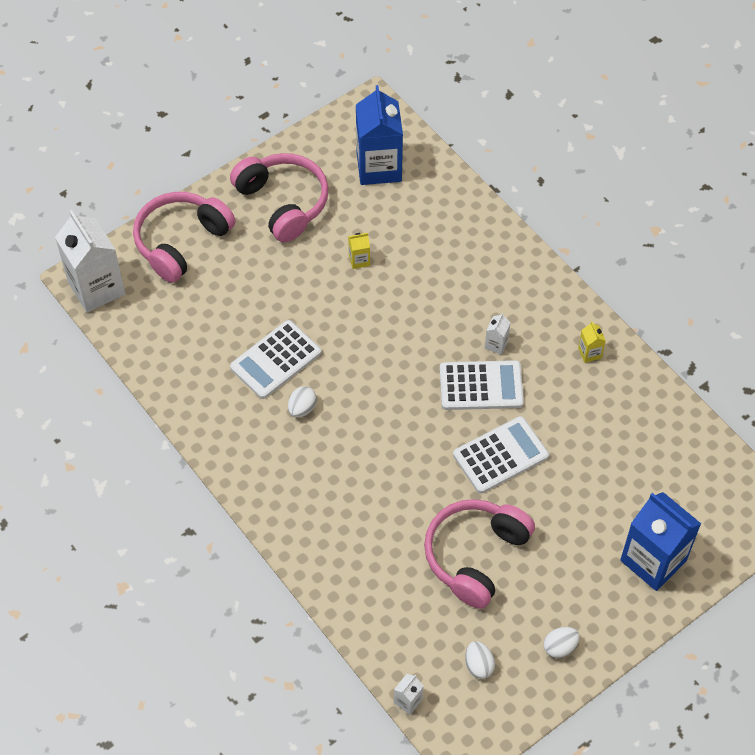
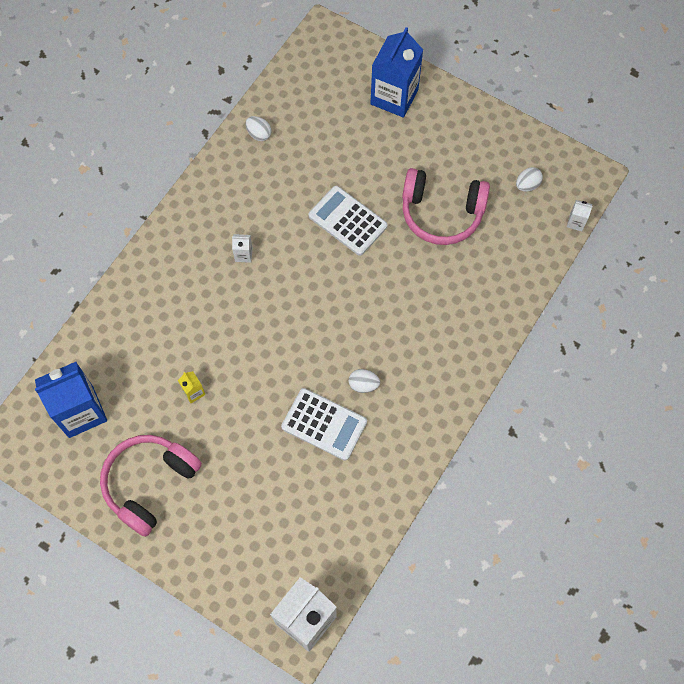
camera: 110 degrees left, 10 degrees up
(181, 242) = (226, 561): pink headphones -> none
(481, 386) = (289, 254): white calculator -> none
(560, 647) = (489, 138): white egg -> white egg (259, 134)
(589, 353) = (227, 184): yellow carton -> none

